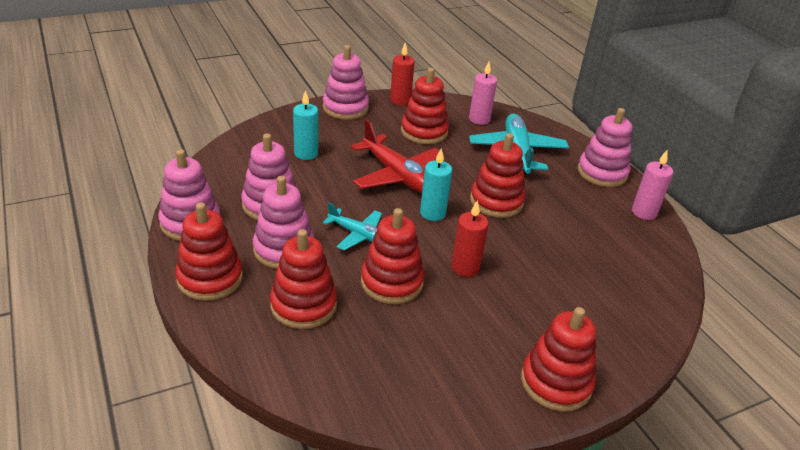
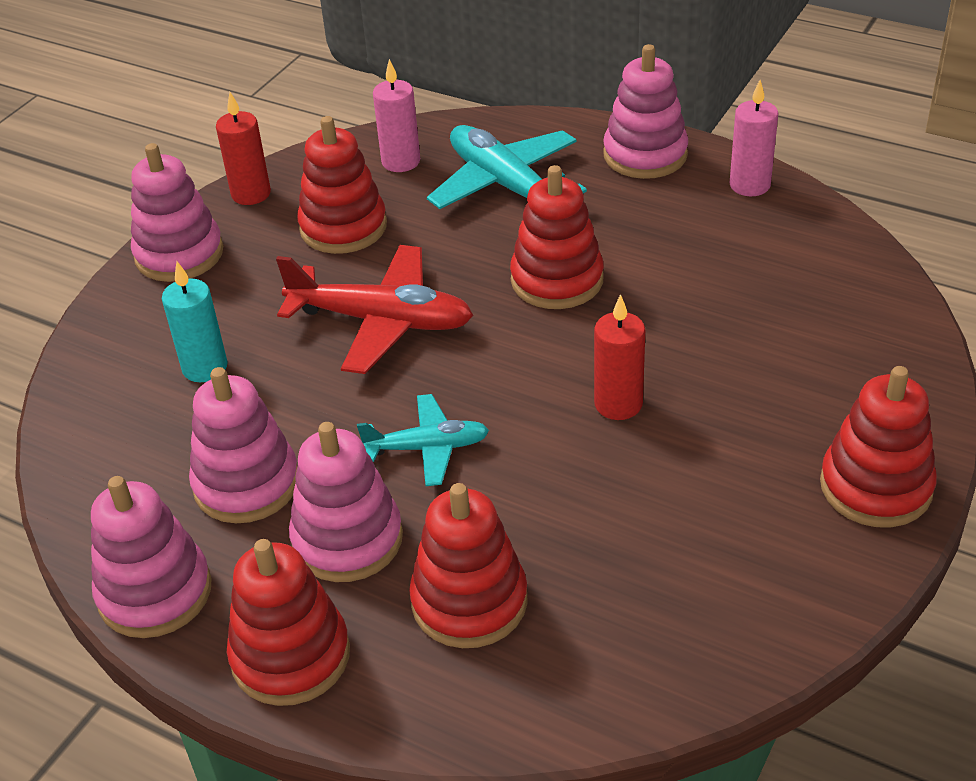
camera: 30 degrees left, 5 degrees up
(392, 282) = (548, 488): red stacking toy -> none
(432, 213) = (493, 351): turquoise candle -> none

